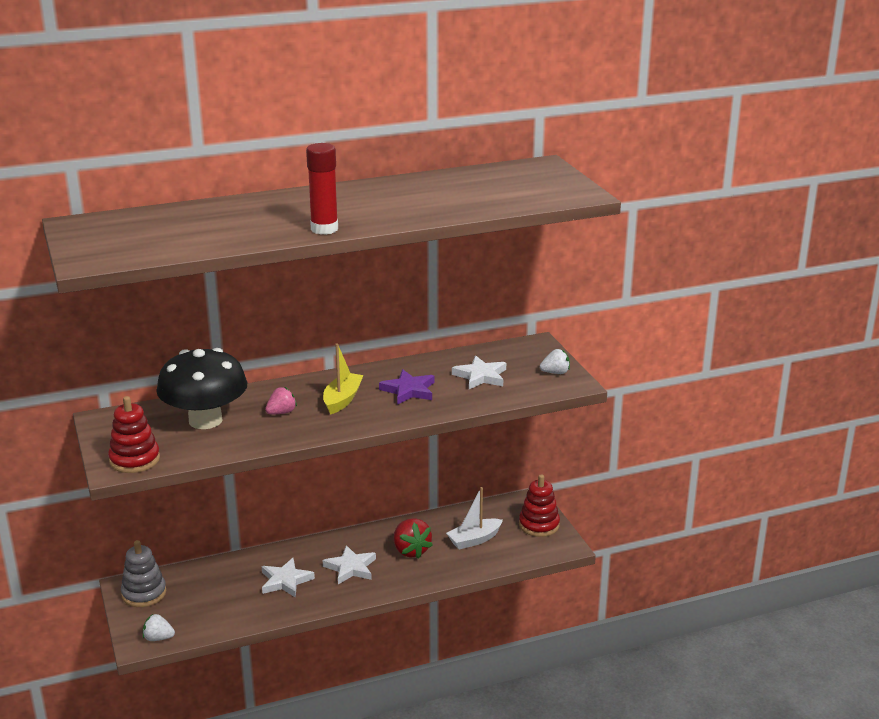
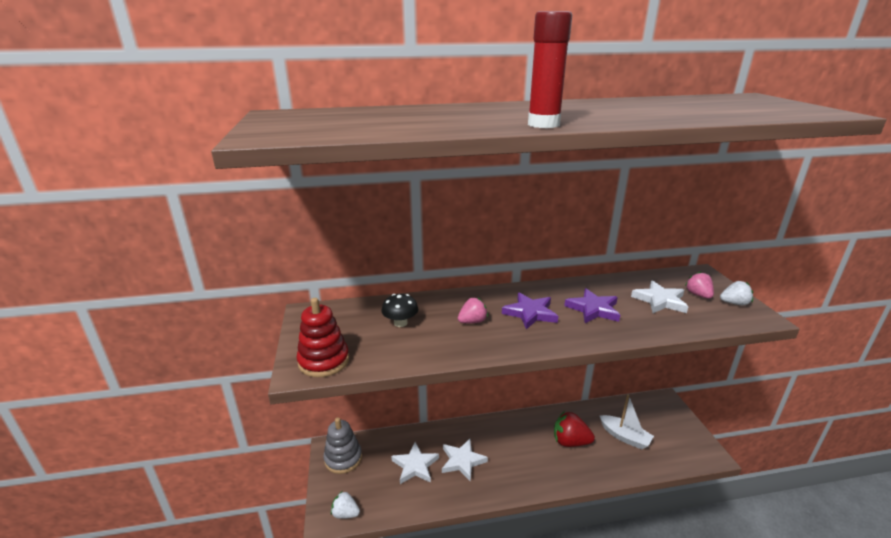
camera: 10 degrees right, 0 degrees up
(205, 420) = (400, 323): black mushroom -> black mushroom, size x0.43
(342, 400) = (530, 313): yellow boat -> purple star
(350, 568) = (518, 454): white star -> white star (415, 466)
(411, 550) = (570, 442): red strawberry -> red strawberry turned 120 degrees clockwise
(474, 540) = (625, 437): white boat -> white boat turned 120 degrees counterclockwise
(522, 367) = (698, 295): none -> pink strawberry
(539, 525) = (679, 428): red stacking toy -> none

